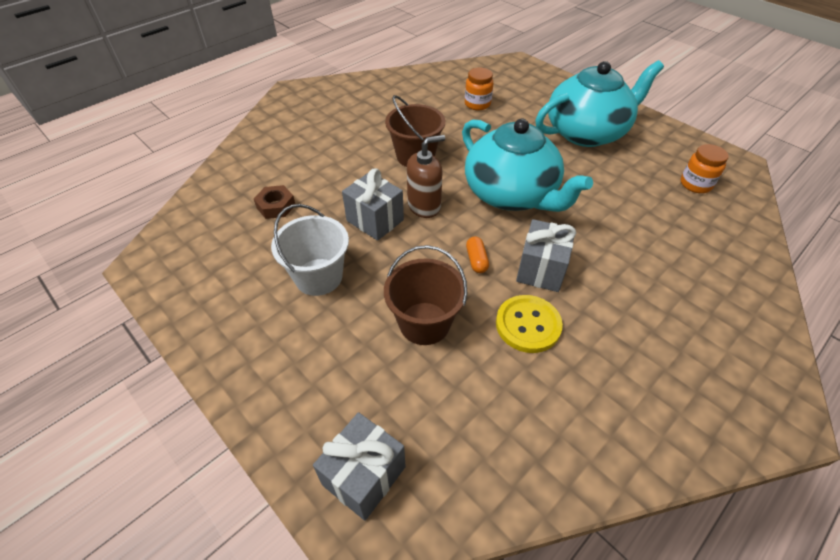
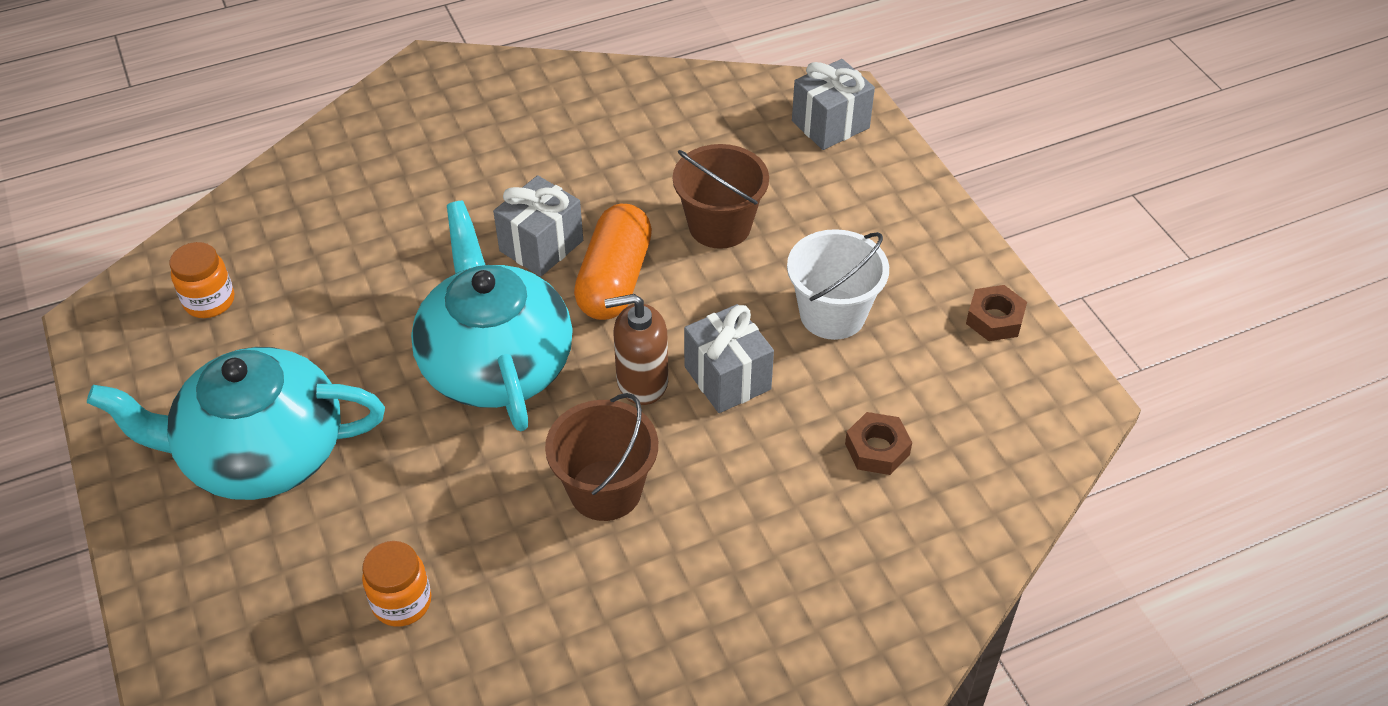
camera: 160 degrees left, 0 degrees up
(198, 305) = (994, 319): none -> brown nut
(476, 260) = (615, 279): orange capsule -> orange capsule, size x2.28
(528, 325) = (603, 194): yellow button -> none

